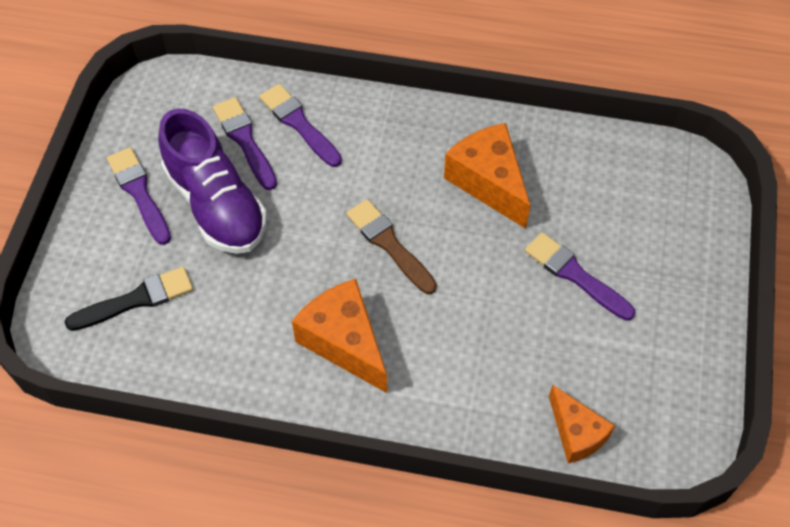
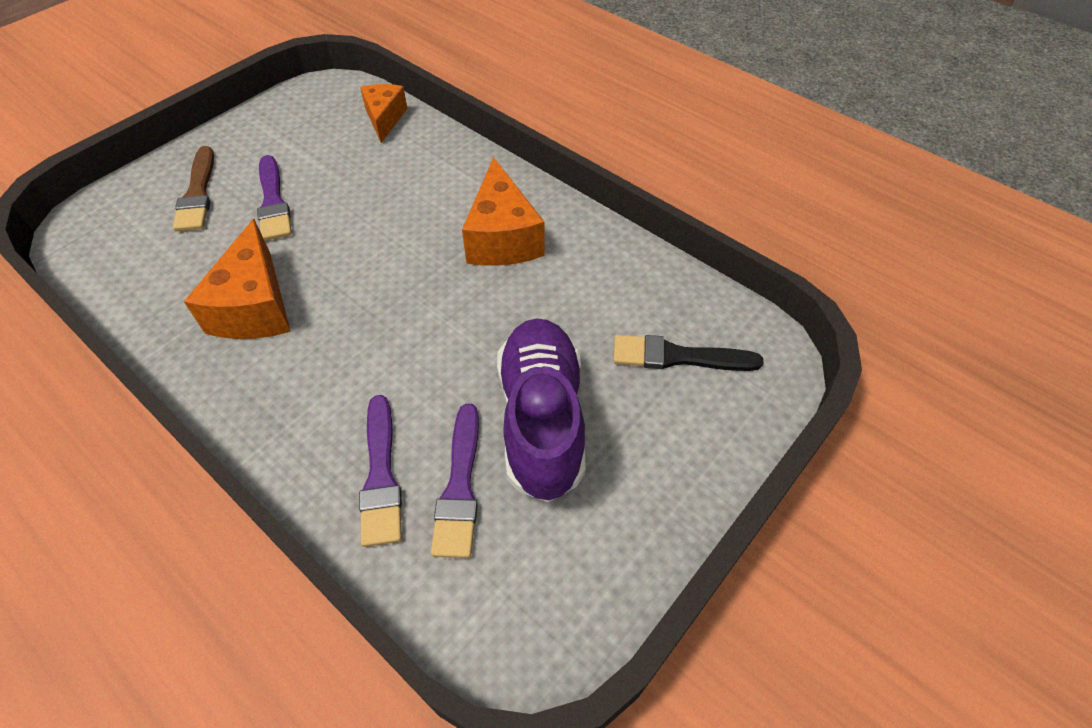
camera: 150 degrees left, 5 degrees down
(139, 192) = (625, 480): purple brush -> none
(389, 244) = (399, 295): brown brush -> brown brush (198, 194)

